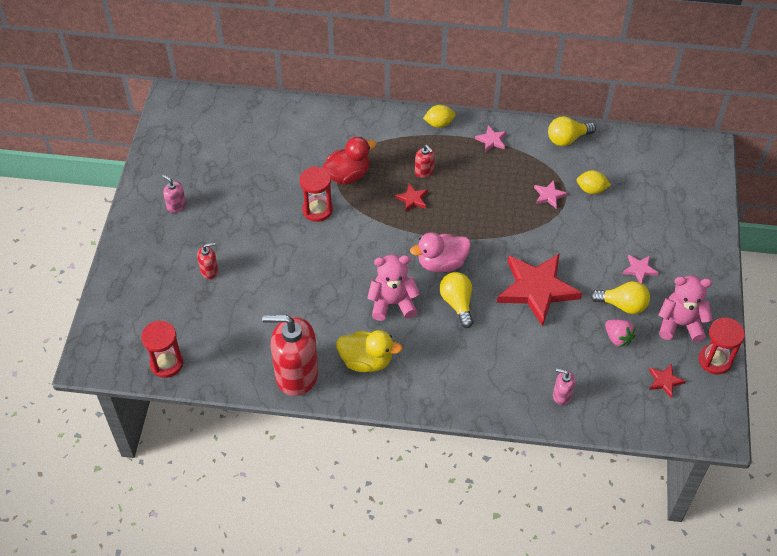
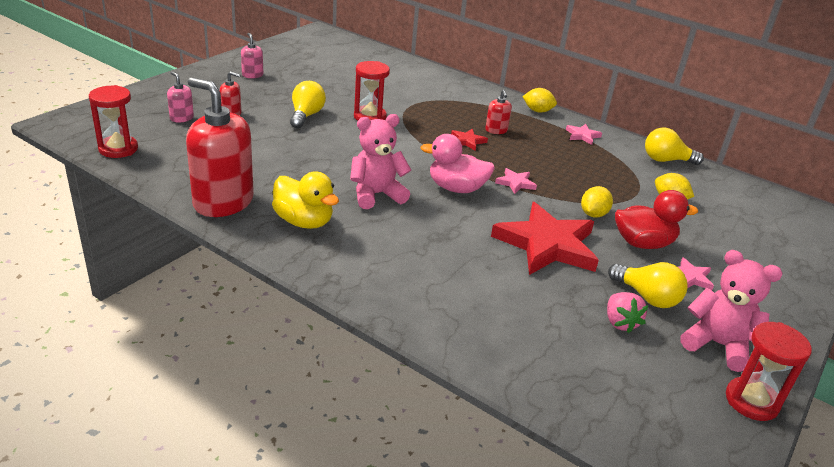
camera: 25 degrees right, 20 degrees down
(348, 175) = (420, 109): red duck -> red duck (643, 243)
(392, 303) = (376, 194): pink teddy bear -> pink teddy bear turned 45 degrees counterclockwise
(457, 303) = (445, 220): yellow light bulb -> yellow light bulb (306, 115)
(549, 195) = (616, 187): pink star -> pink star (515, 183)
(549, 238) = (593, 214): none -> yellow lemon
(562, 395) = (504, 343): pink soap dispenser -> pink soap dispenser (181, 118)
(665, 381) = (661, 391): red star -> none

